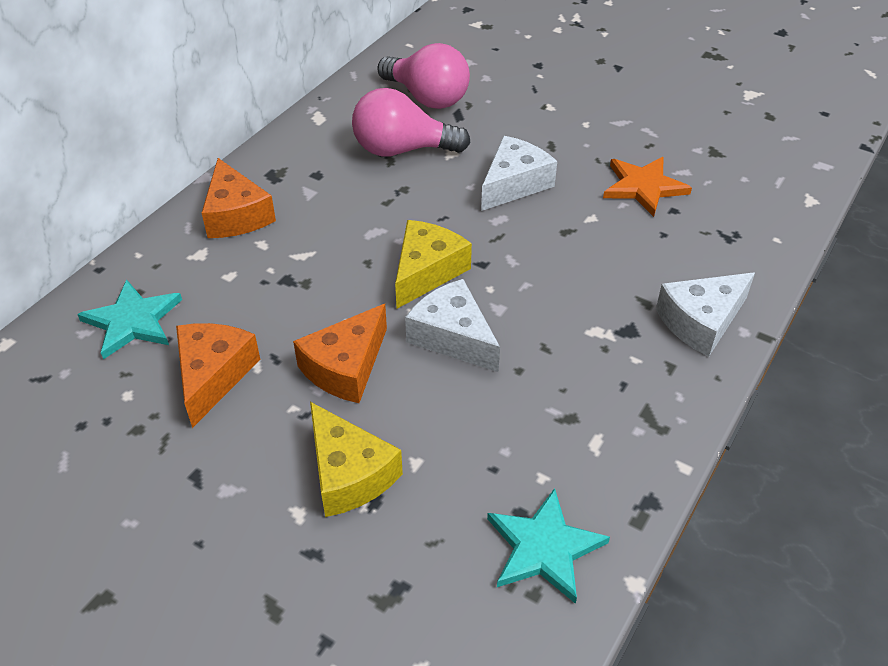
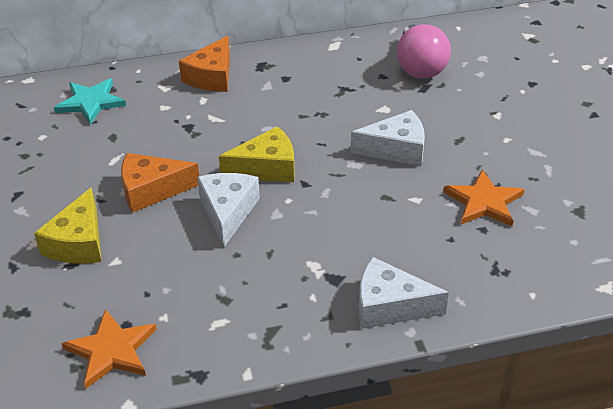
camera: 45 degrees right, 5 degrees down
(213, 375) = (88, 152): orange cheese -> none
(402, 150) = (356, 90): pink light bulb -> none
(544, 548) = (111, 350): turquoise star -> orange star

